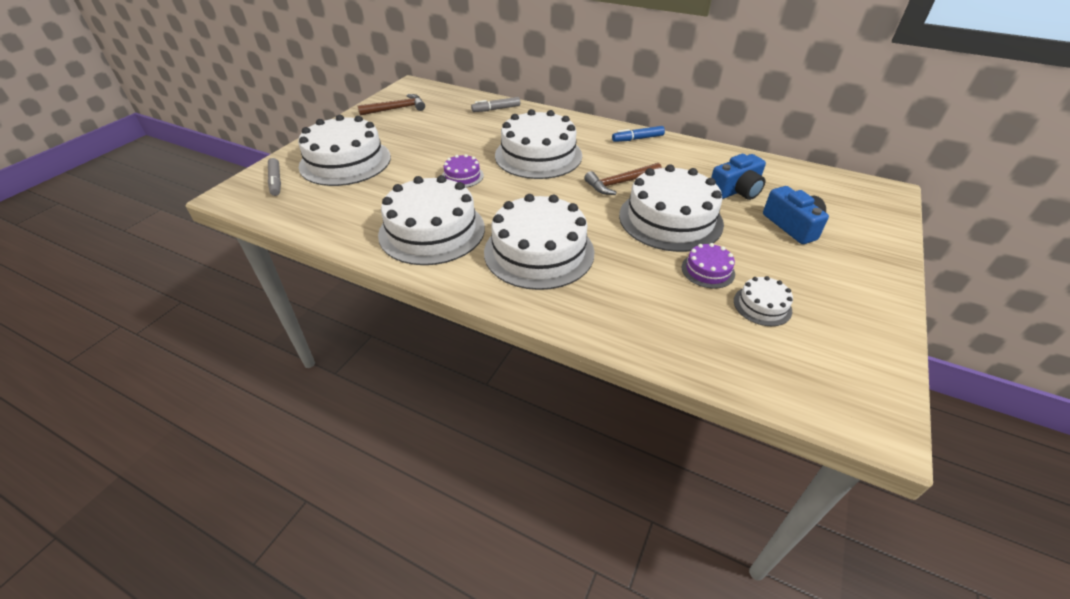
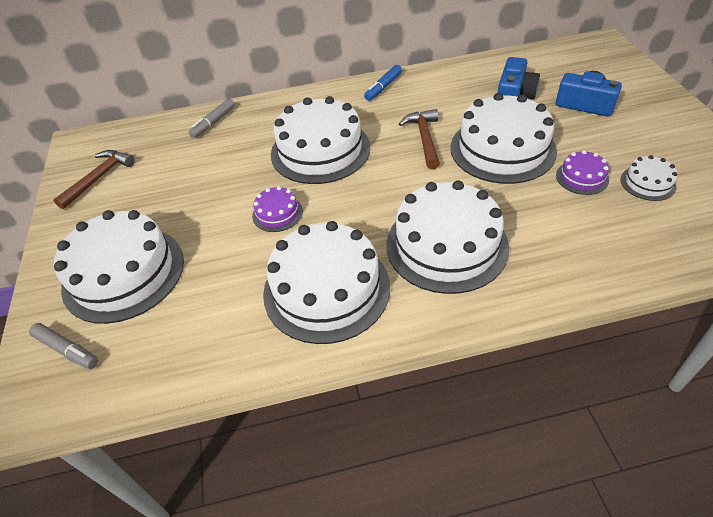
camera: 35 degrees left, 5 degrees up
(620, 183) = (424, 138): brown hammer -> brown hammer turned 150 degrees clockwise

